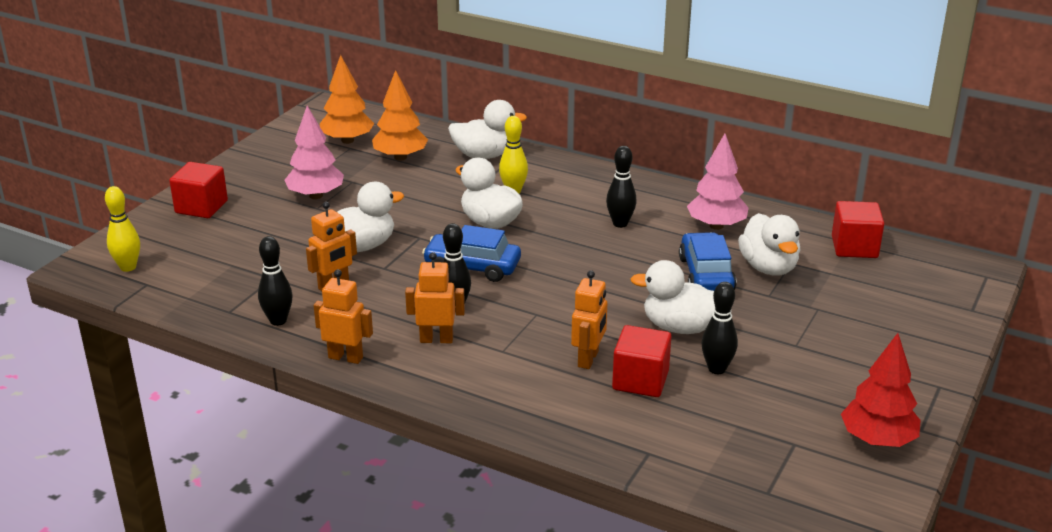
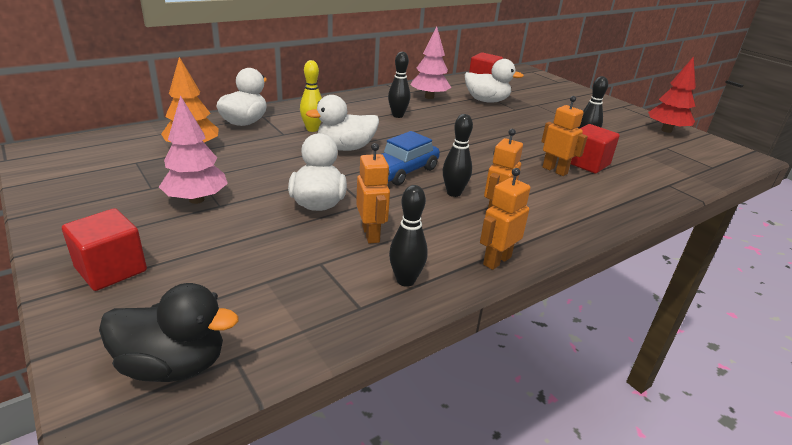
camera: 65 degrees left, 0 degrees up
(128, 267) = (173, 365): yellow bowling pin -> black duck
(347, 140) = (121, 159): orange tree -> none
(680, 327) = (534, 137): white duck -> none
(706, 275) = (481, 115): blue car -> none

